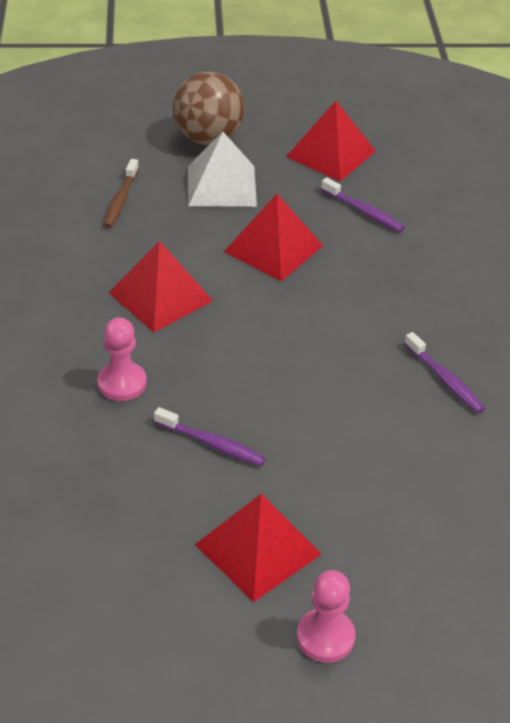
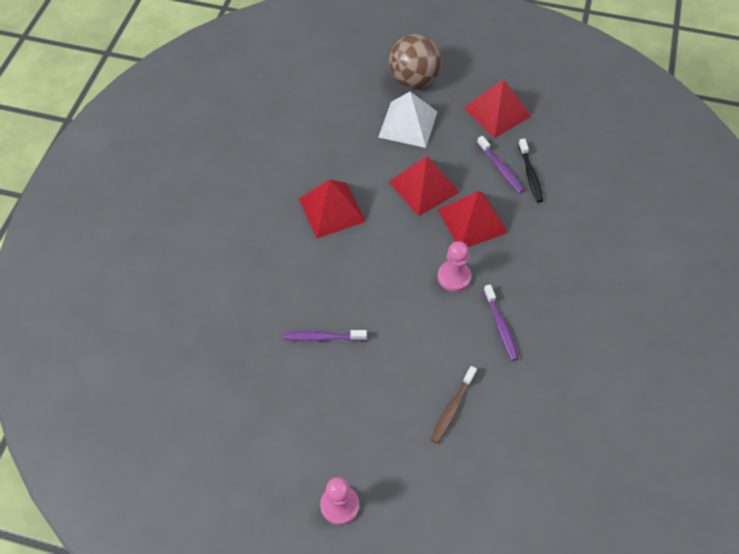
camera: 20 degrees right, 15 degrees up
(120, 200) = (334, 122): brown toothbrush -> brown toothbrush (452, 408)
(122, 383) = (281, 274): pink pawn -> pink pawn (454, 277)
(212, 444) = (322, 337): purple toothbrush -> purple toothbrush turned 135 degrees clockwise
(258, 549) = (322, 427): red pyramid -> red pyramid (472, 221)
(404, 211) = (530, 175): none -> black toothbrush

